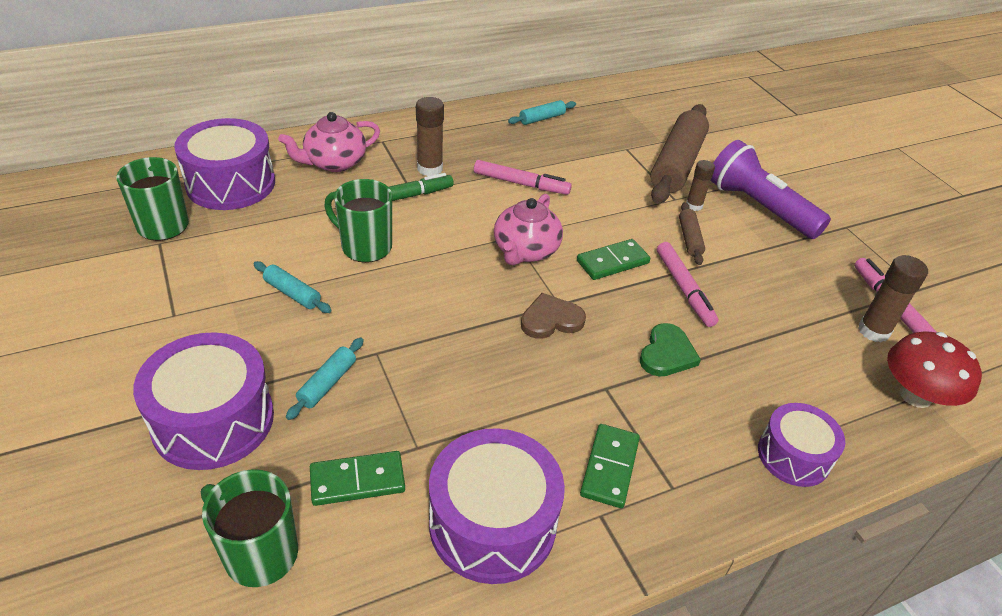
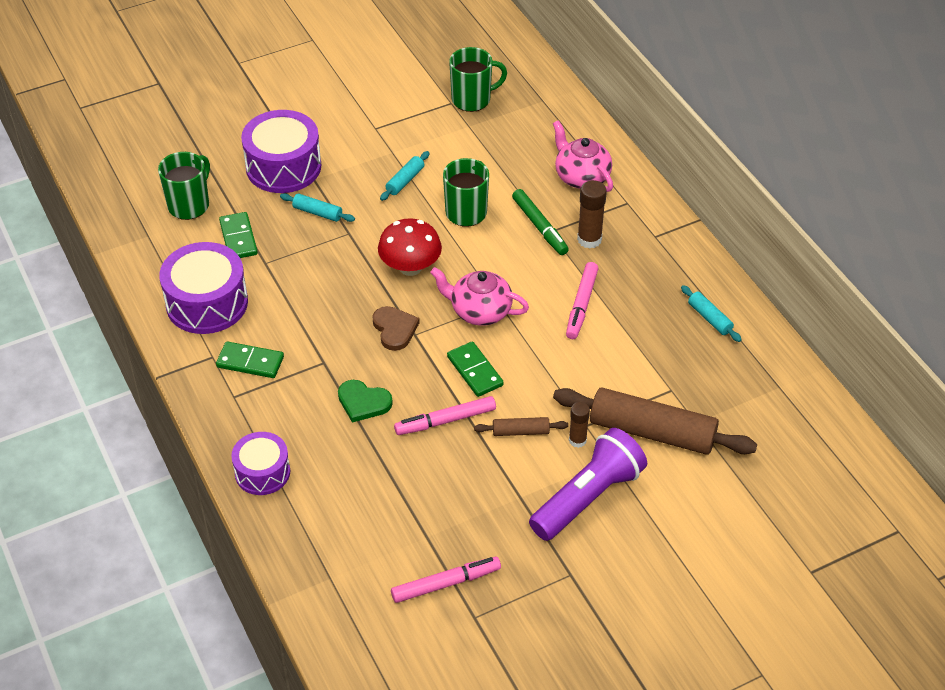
camera: 90 degrees right, 5 degrees up
(231, 183) = (534, 122): purple drum -> none
(873, 331) = (407, 560): brown glue stick -> none
(915, 395) = (329, 573): red mushroom -> red mushroom (410, 267)

